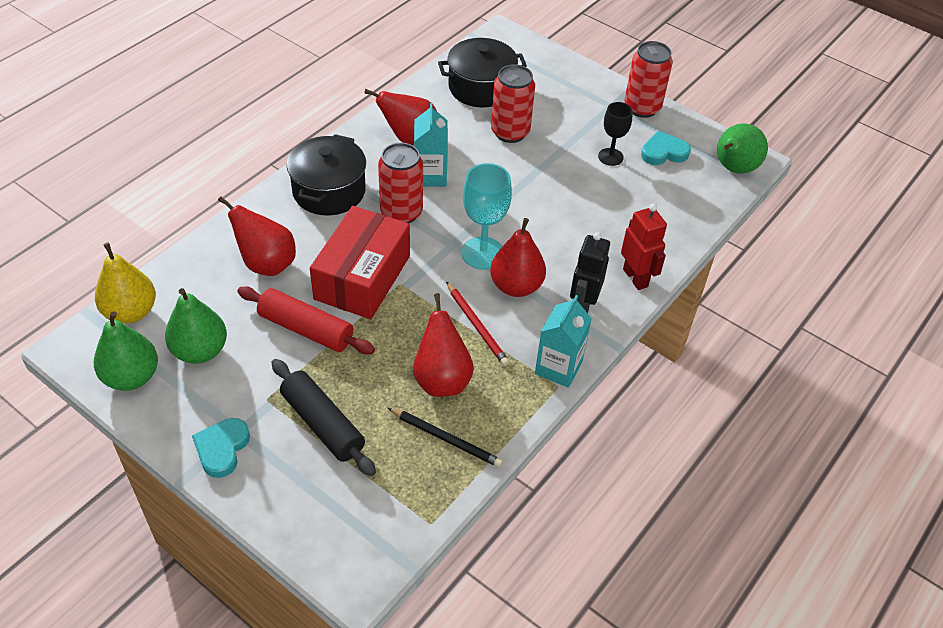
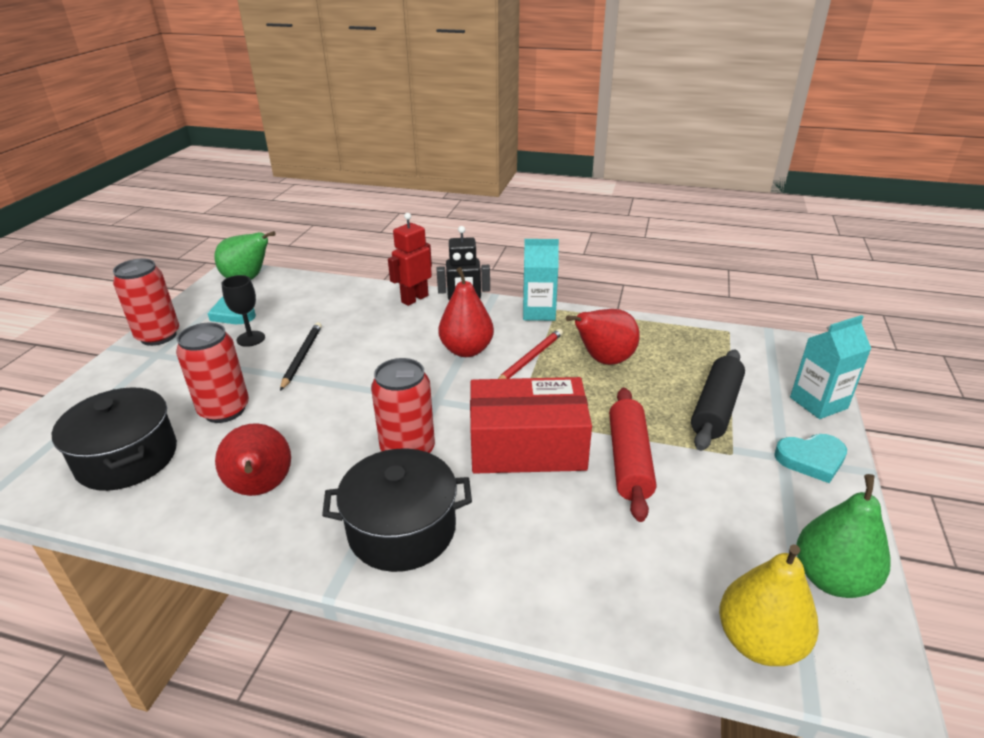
camera: 110 degrees left, 15 degrees down
(200, 351) = (736, 533): green pear -> none
(266, 264) = (568, 535): red pear -> none
(430, 175) = (330, 448): turquoise carton -> turquoise carton (818, 403)
(446, 439) = (656, 343): black pencil -> black pencil (302, 357)
(483, 253) = (436, 378): turquoise goblet -> none

